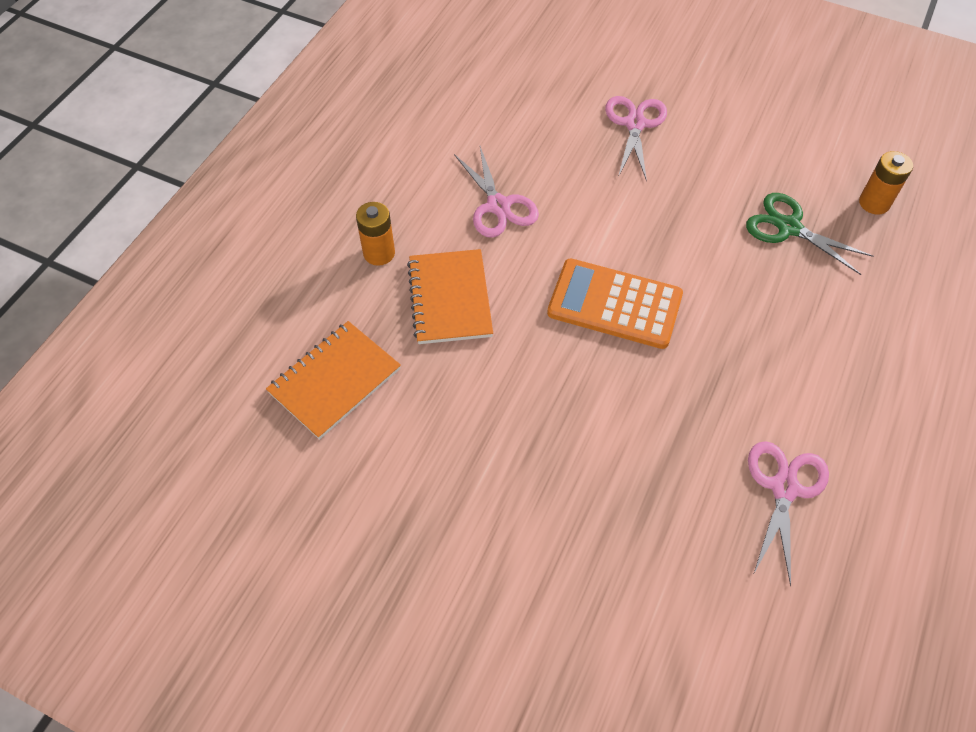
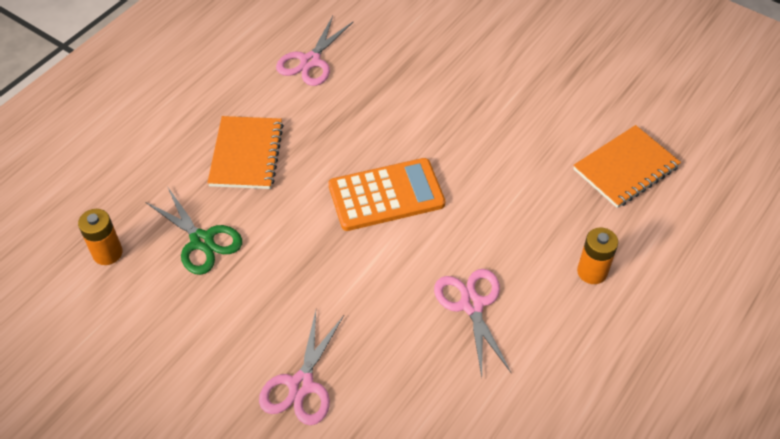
camera: 170 degrees left, 5 degrees down
(449, 298) = (528, 220): orange notebook -> orange notebook (246, 154)
(614, 304) = (386, 195): orange calculator -> orange calculator turned 45 degrees counterclockwise

